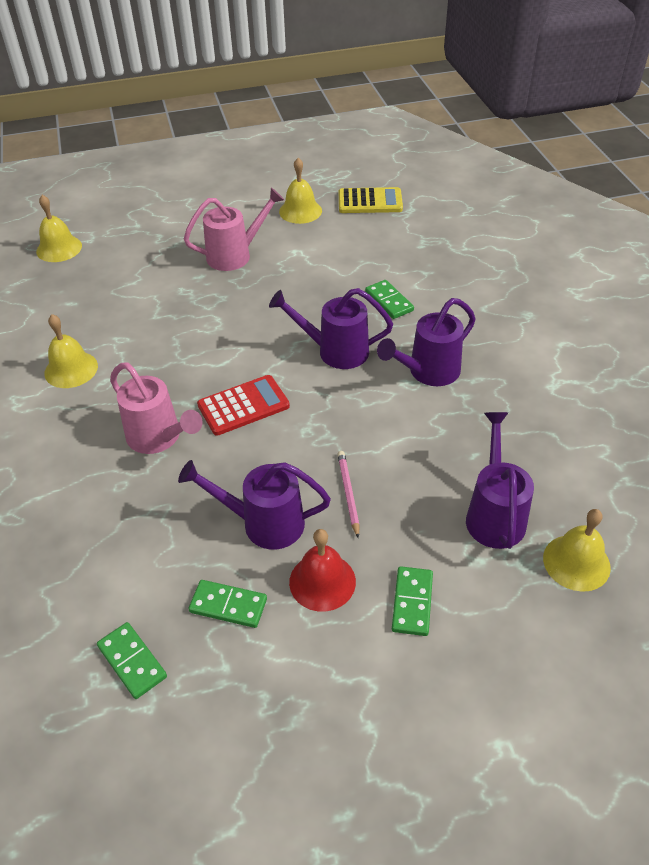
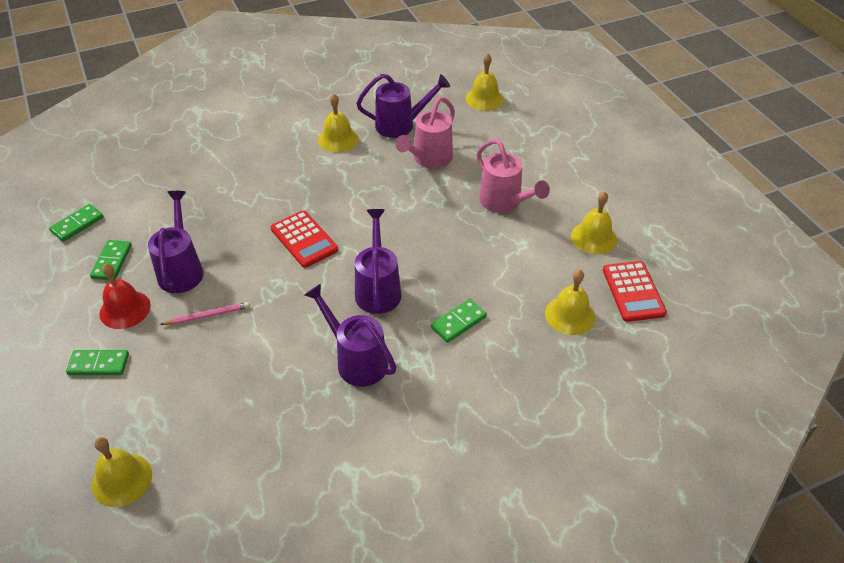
camera: 80 degrees right, 0 degrees up
(159, 438) = (267, 199): pink watering can -> pink watering can (429, 159)
(370, 201) = (633, 291): yellow calculator -> red calculator
(390, 237) = (570, 315): none -> yellow bell
(494, 514) = (179, 417): purple watering can -> purple watering can (400, 125)

